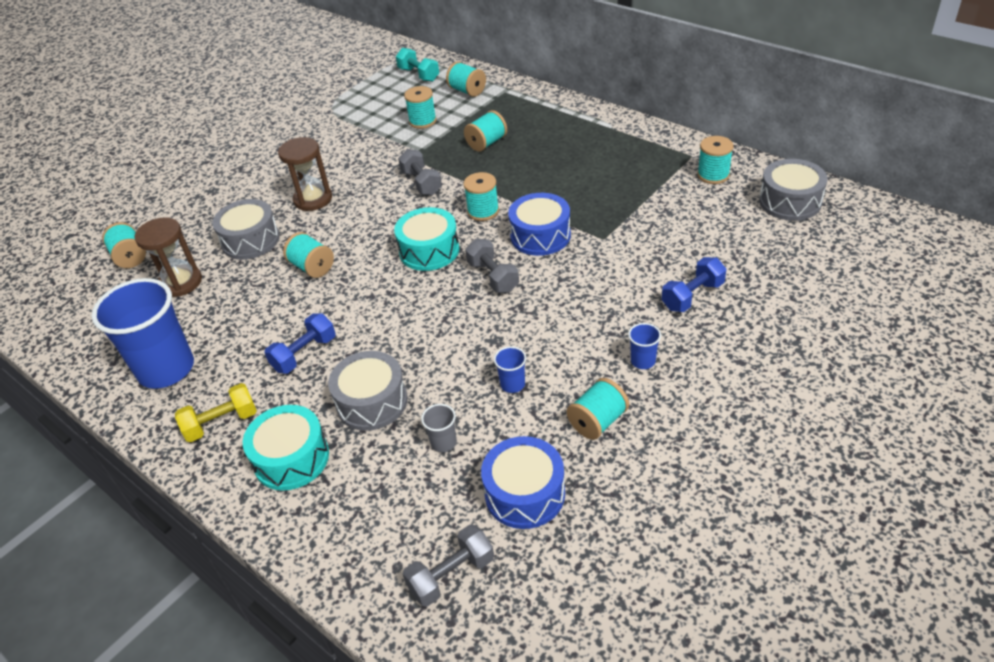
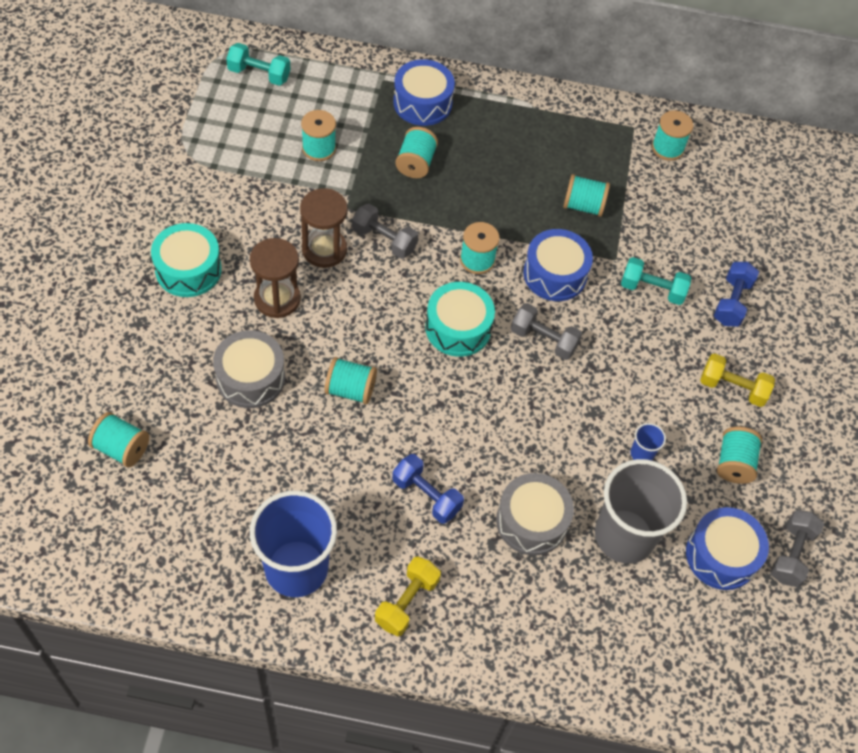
camera: 40 degrees left, 15 degrees up
(181, 282) = (216, 460): brown hourglass -> brown hourglass (324, 249)
(291, 458) = (503, 608): turquoise drum -> turquoise drum (188, 269)
(304, 354) = (426, 495): blue dumbbell -> blue dumbbell turned 60 degrees counterclockwise
(443, 442) = (624, 536): grey cup -> grey cup, size x2.46
(451, 575) = (714, 651): grey dumbbell -> grey dumbbell (791, 554)
(467, 91) = (337, 88): turquoise spool -> turquoise spool (583, 206)
(523, 110) = (422, 103): none -> blue drum
(620, 267) = (652, 289): none -> turquoise dumbbell
(643, 361) = (732, 388): blue cup -> yellow dumbbell
(790, 202) = (751, 164): grey drum -> none

